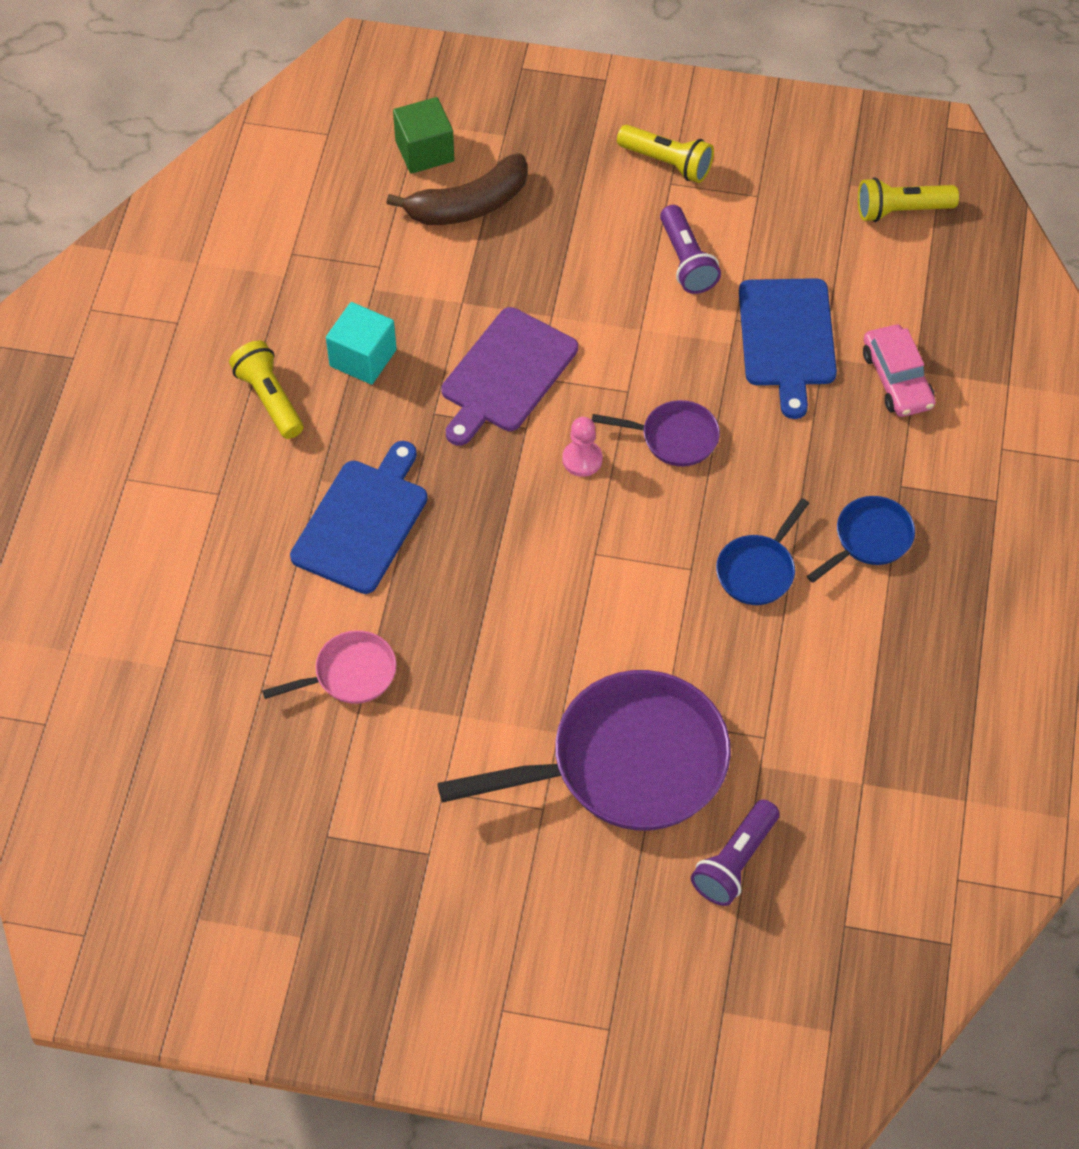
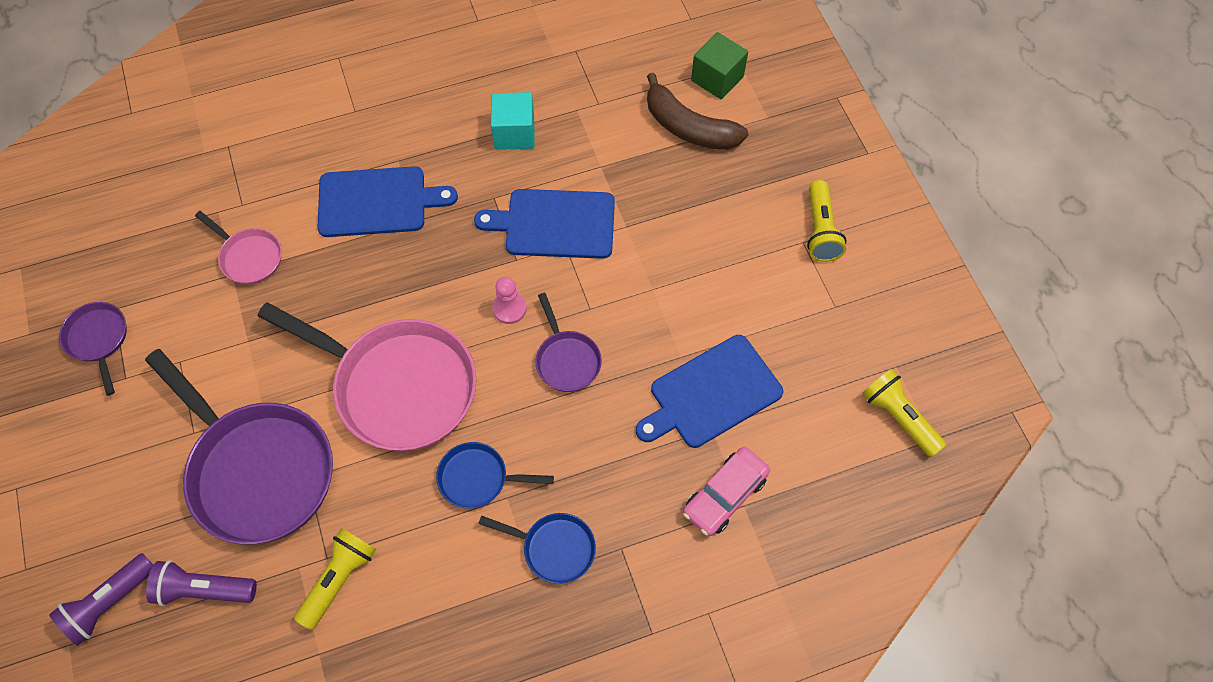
camera: 60 degrees right, 5 degrees up
(269, 398) = (447, 99): yellow flashlight -> yellow flashlight (339, 579)
(359, 864) = (98, 340): none -> purple pan
(506, 374) = (555, 224): purple cutting board -> blue cutting board
(610, 596) = (398, 386): none -> pink pan
(686, 261) = (736, 288): purple flashlight -> purple flashlight (109, 603)

